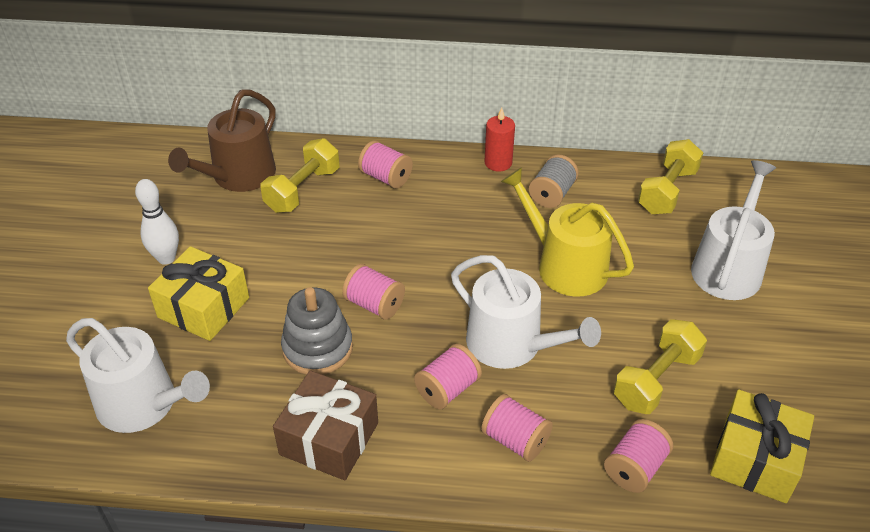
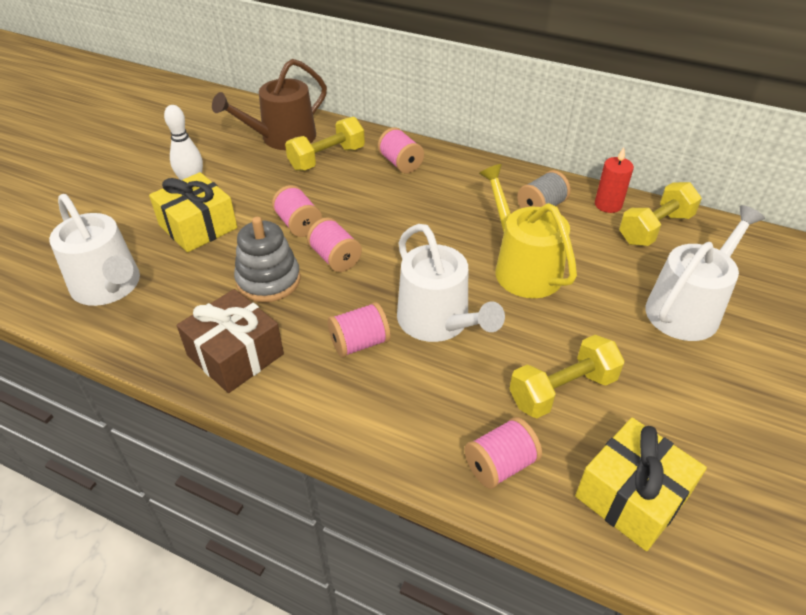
camera: 20 degrees right, 0 degrees up
(498, 163) = (504, 172): red candle -> red candle (608, 205)
(515, 440) = (397, 404): pink spool -> pink spool (298, 224)

